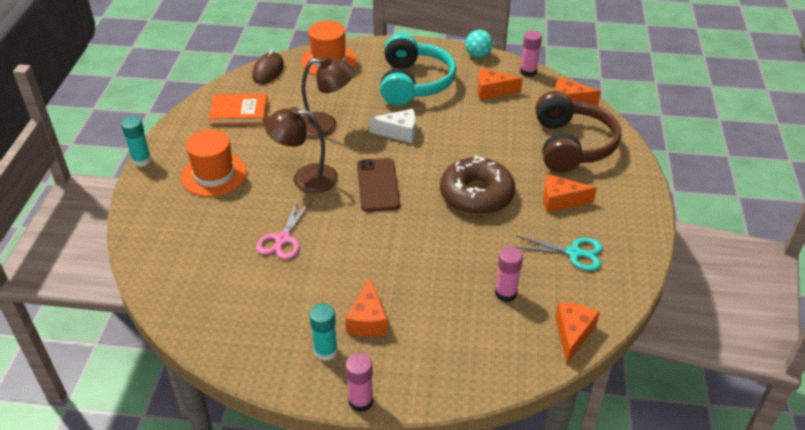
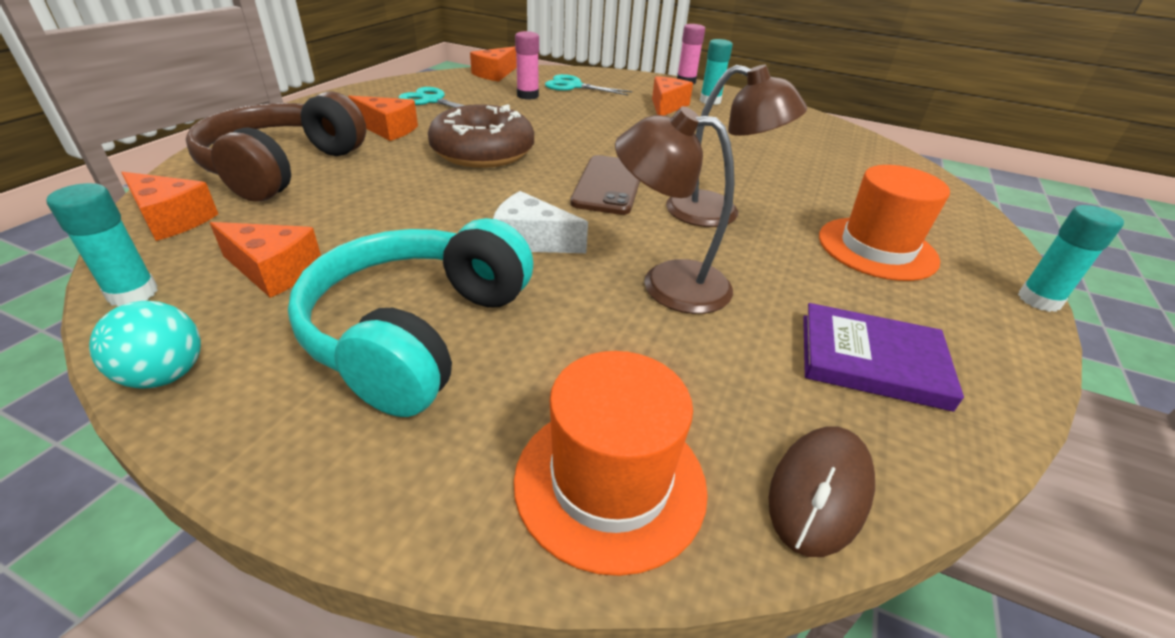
camera: 165 degrees left, 5 degrees down
(239, 112) = (872, 360): orange book -> purple book
(283, 239) = (752, 164): pink scissors -> none
(477, 334) = (574, 86): none -> turquoise scissors
(528, 72) = (133, 293): pink glue stick -> turquoise glue stick

